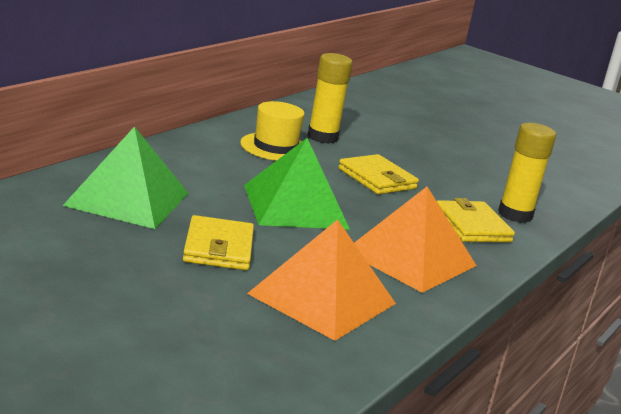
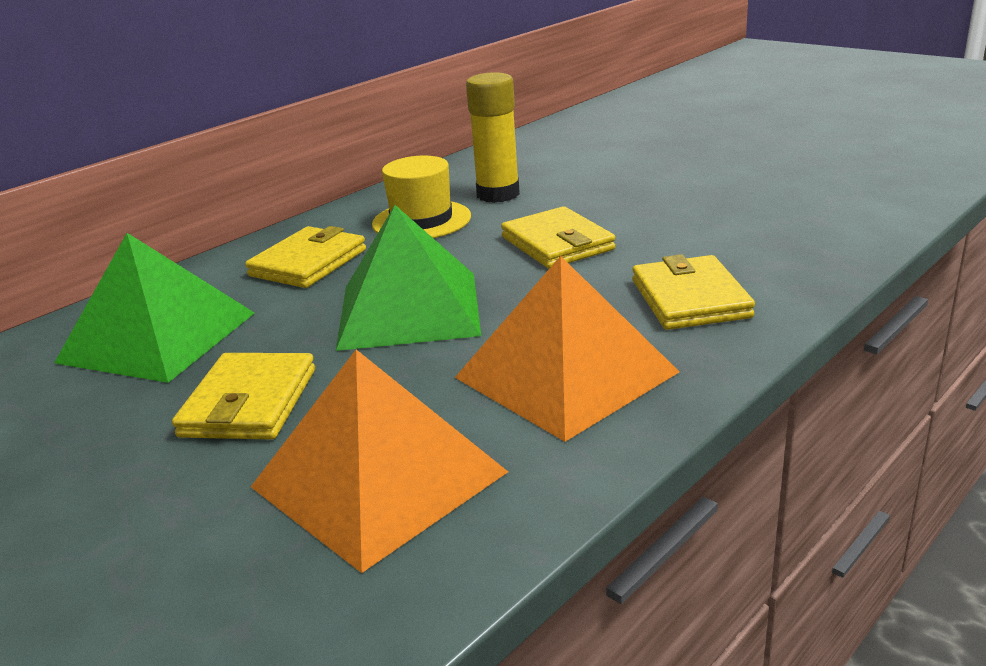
camera: 15 degrees right, 5 degrees up
(207, 164) = (308, 263): none -> yellow wallet
(515, 215) = (768, 268): yellow glue stick -> none

